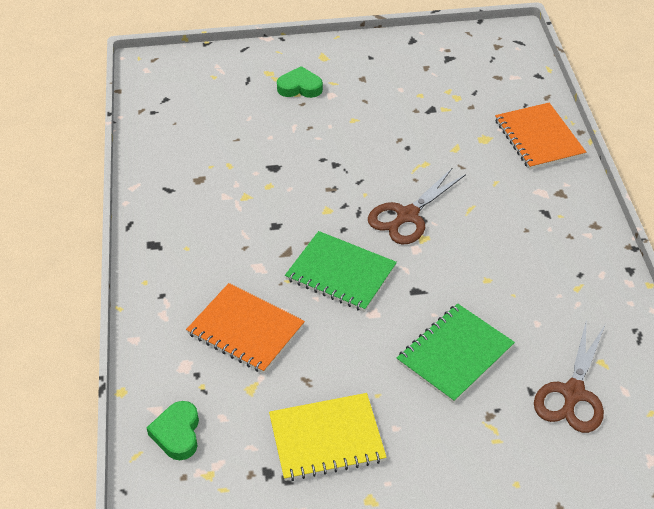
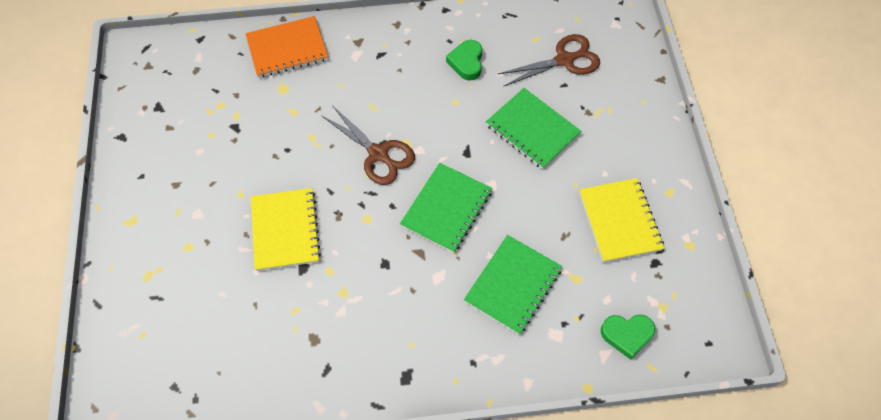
camera: 90 degrees left, 15 degrees up
(245, 330) = (513, 285): orange notebook -> green notebook
(300, 87) = (179, 244): green heart -> green heart (466, 62)
(314, 153) = (285, 230): none -> yellow notebook
(573, 394) = (564, 60): brown scissors -> brown scissors turned 45 degrees counterclockwise

